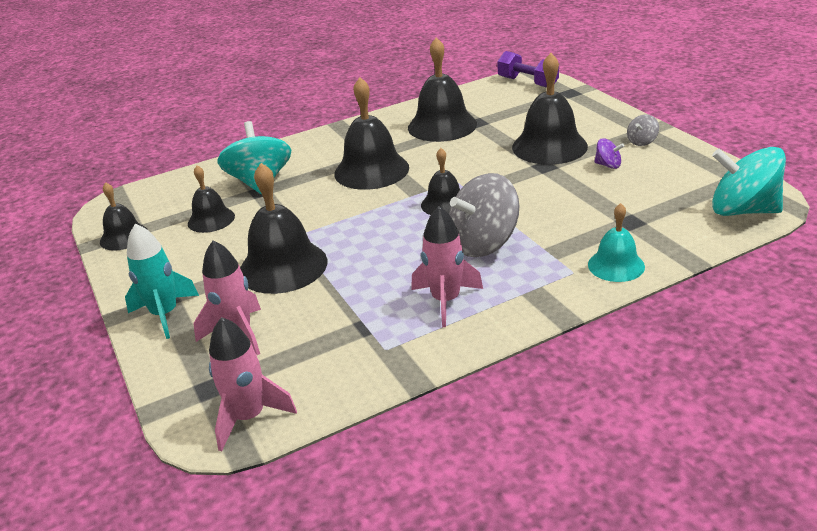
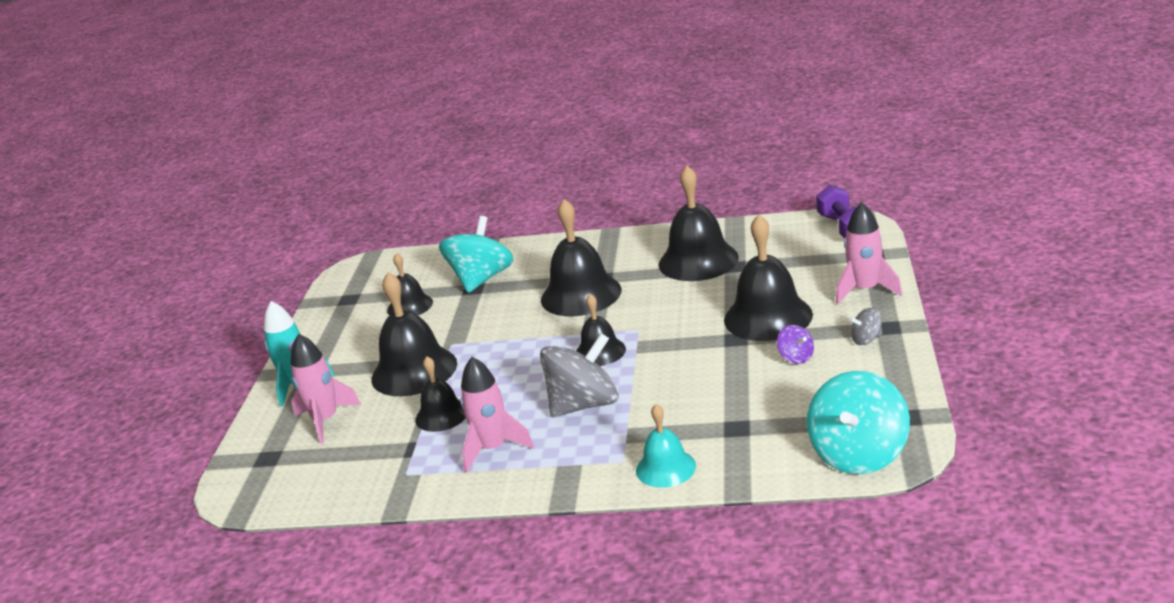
camera: 35 degrees right, 5 degrees down
(124, 237) = (337, 302): black bell -> black bell (441, 415)
(249, 417) = (267, 491): pink rocket -> pink rocket (865, 290)
(483, 243) = (584, 404): grey spinning top -> grey spinning top turned 150 degrees clockwise
(743, 210) = (859, 454): turquoise spinning top -> turquoise spinning top turned 120 degrees counterclockwise

